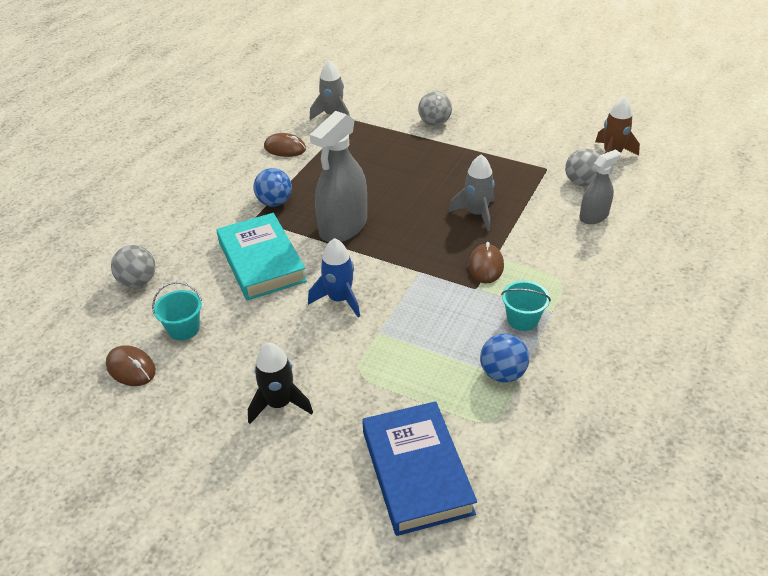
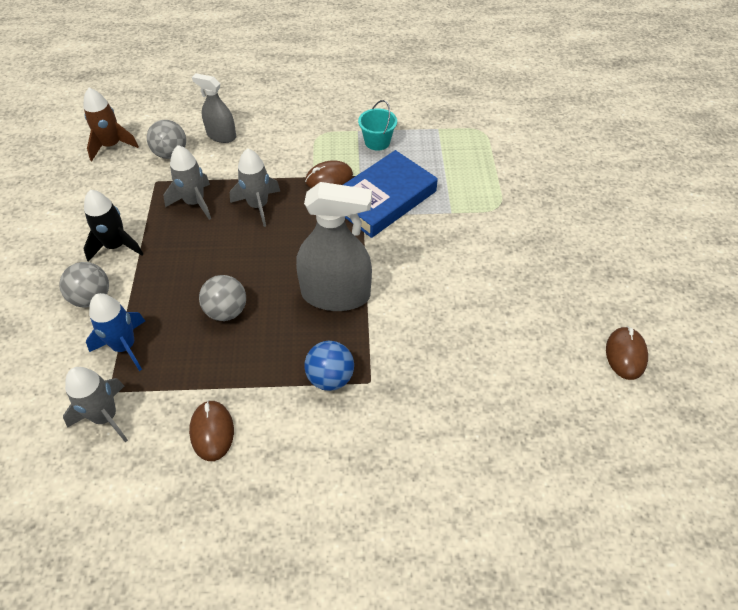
camera: 120 degrees left, 10 degrees up
(138, 281) = (535, 429): grey ball -> grey ball (226, 311)
(184, 329) = (555, 344): turquoise bucket -> none
(262, 261) = (430, 335): turquoise book -> none
(279, 404) = (565, 237): black rocket -> black rocket (116, 246)
(339, 299) = (435, 252): blue rocket -> blue rocket (124, 346)
(417, 472) = (549, 148): blue book -> blue book (383, 199)
(502, 373) = (438, 137): blue ball -> none
(504, 182) = (194, 203): none -> grey rocket

